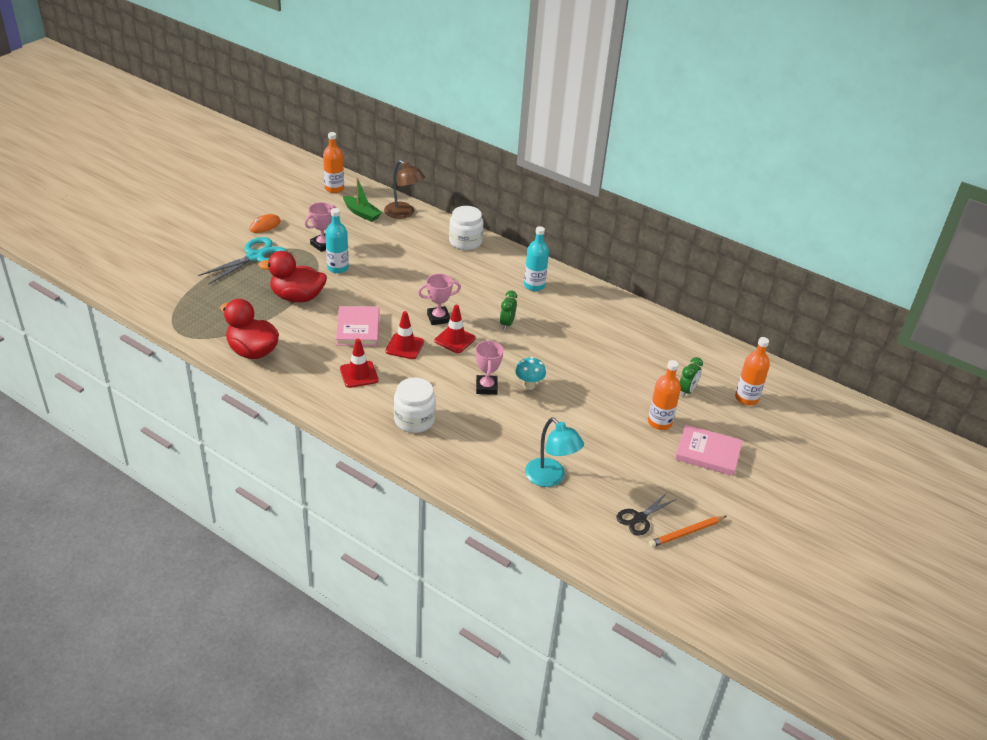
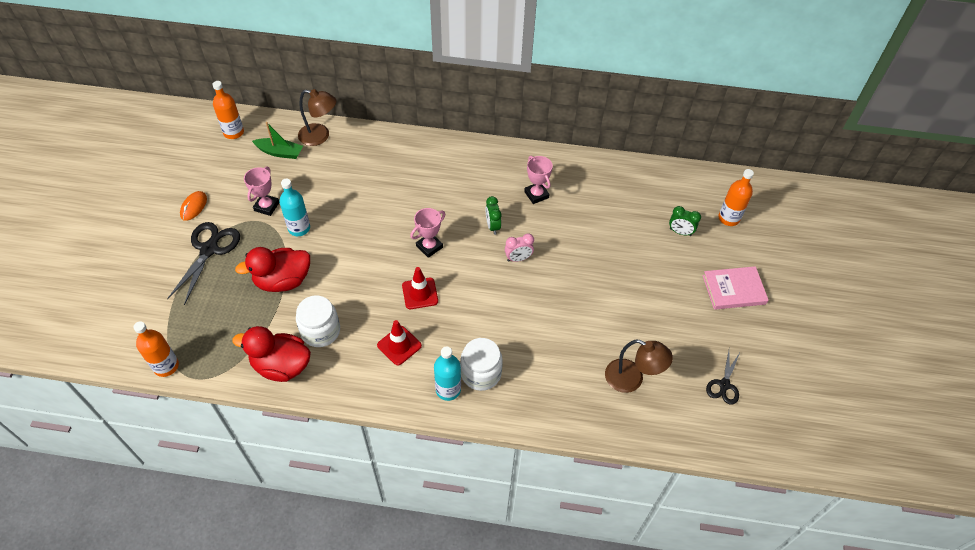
camera: 25 degrees left, 15 degrees up
(255, 257) = (209, 250): turquoise scissors -> black scissors
(358, 328) = (364, 292): pink book -> none
(454, 340) = (459, 265): red traffic cone -> none
(465, 242) = (398, 147): white jar -> white jar (320, 331)
(486, 387) = (519, 306): pink trophy -> pink trophy (536, 195)
(512, 354) = (518, 258): none -> pink clock
(529, 385) = (553, 286): turquoise mushroom -> none
(534, 285) = (489, 172): turquoise bottle -> turquoise bottle (448, 390)
(550, 478) = (632, 379): turquoise lamp -> brown lamp
(659, 422) = (679, 276): orange bottle -> orange bottle (166, 366)
(686, 533) = (767, 381): orange pencil -> none
(687, 391) = (680, 232): green clock -> green clock turned 105 degrees clockwise

